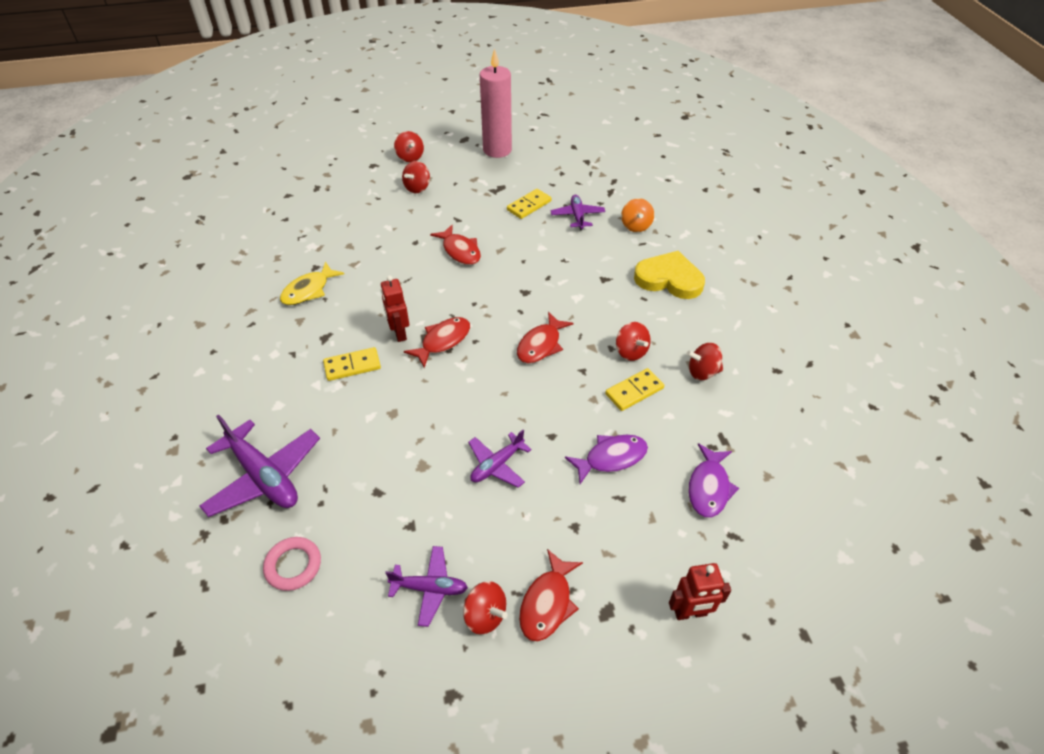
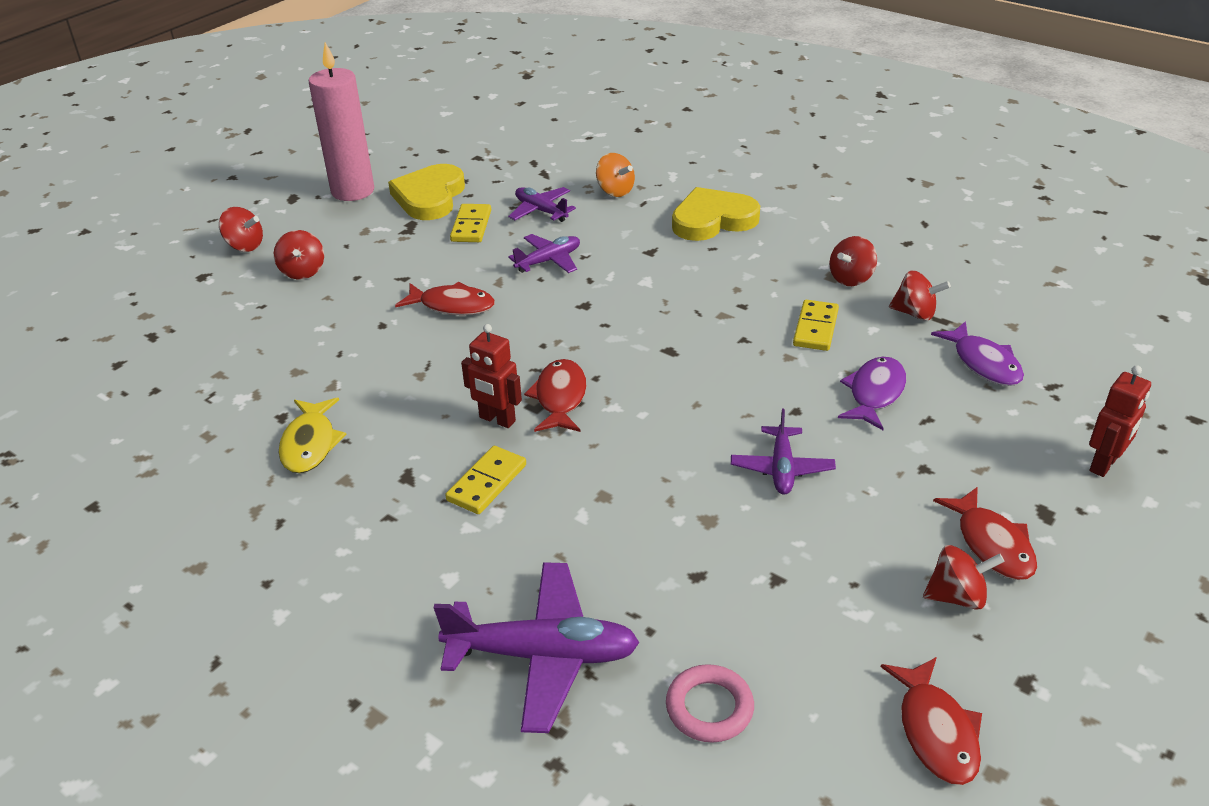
camera: 40 degrees left, 10 degrees down
(429, 588) = (876, 615): purple plane -> purple plane (548, 261)
(530, 175) = (429, 197): none -> yellow heart
(541, 345) = (670, 341): red fish -> red fish (935, 731)
(631, 352) = (765, 298): red spinning top -> red spinning top (915, 313)

